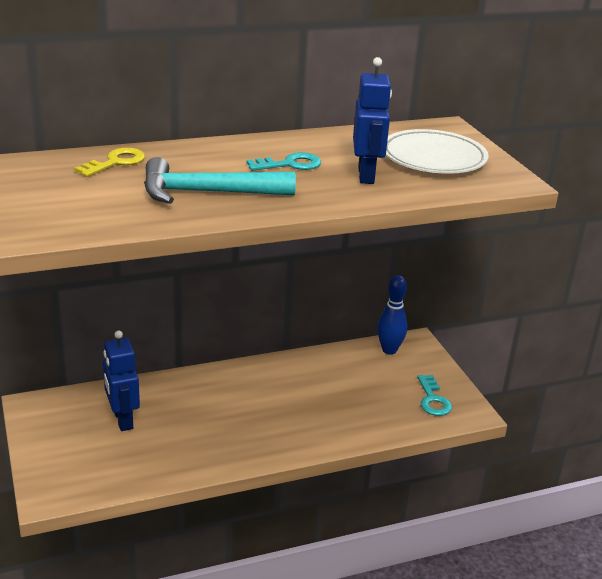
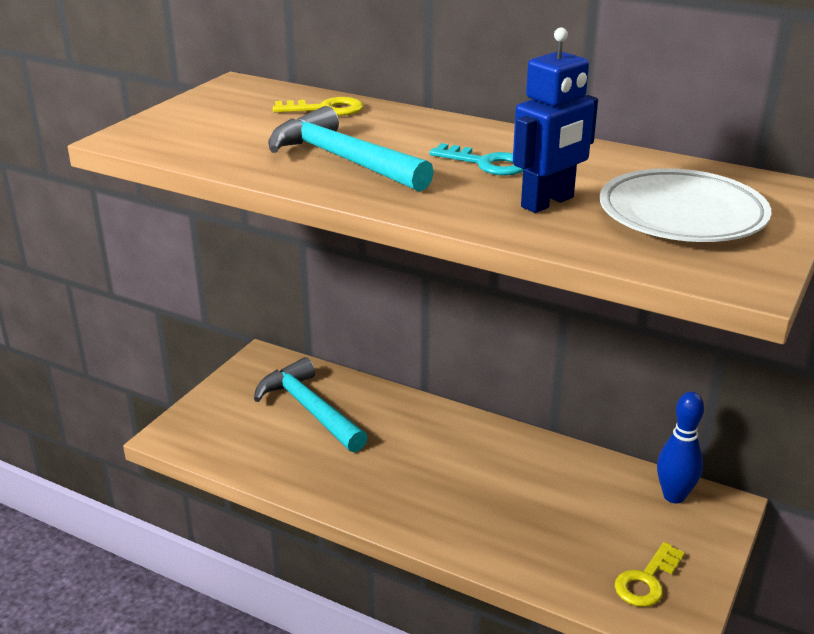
camera: 50 degrees right, 0 degrees up
(122, 419) = (309, 409): blue robot -> turquoise hammer
(433, 400) = (646, 580): turquoise key -> yellow key

